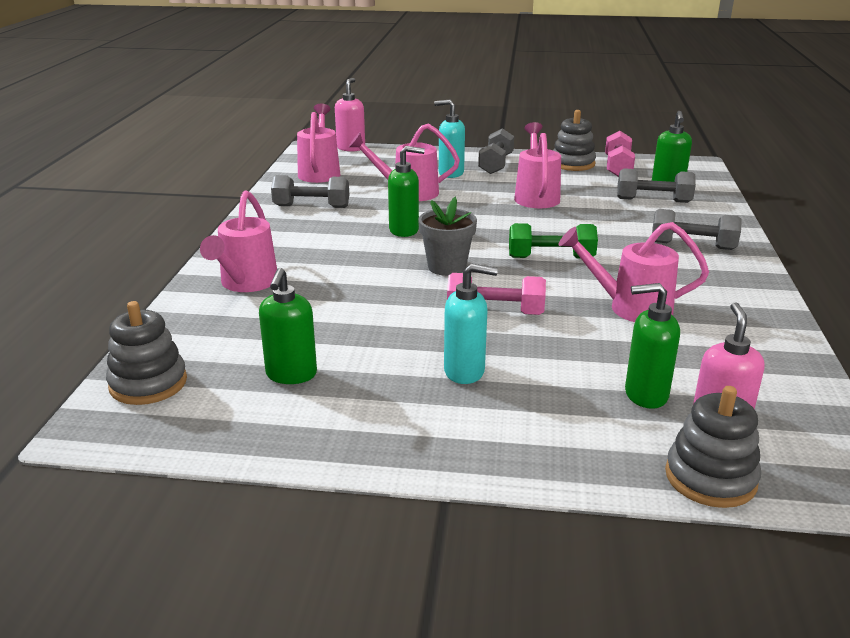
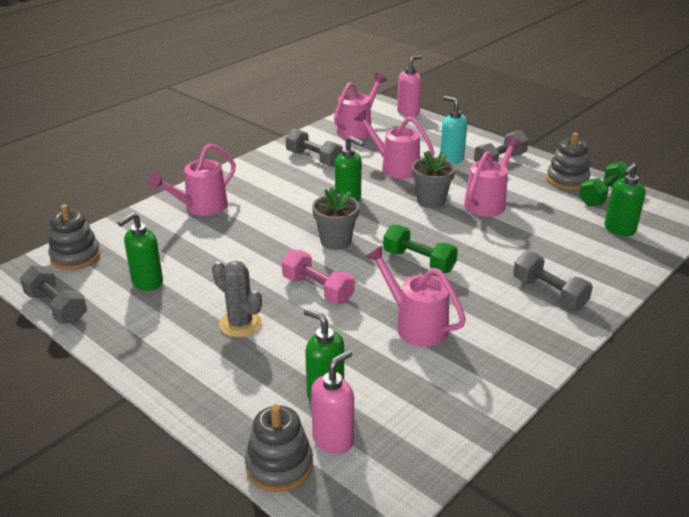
camera: 35 degrees right, 5 degrees up
(465, 372) = (240, 324): turquoise soap dispenser -> grey cactus
(484, 209) = (431, 201): none -> grey flower pot
(617, 167) = (603, 195): pink dumbbell -> green dumbbell
(653, 200) = (583, 239): grey dumbbell -> grey dumbbell (56, 307)

